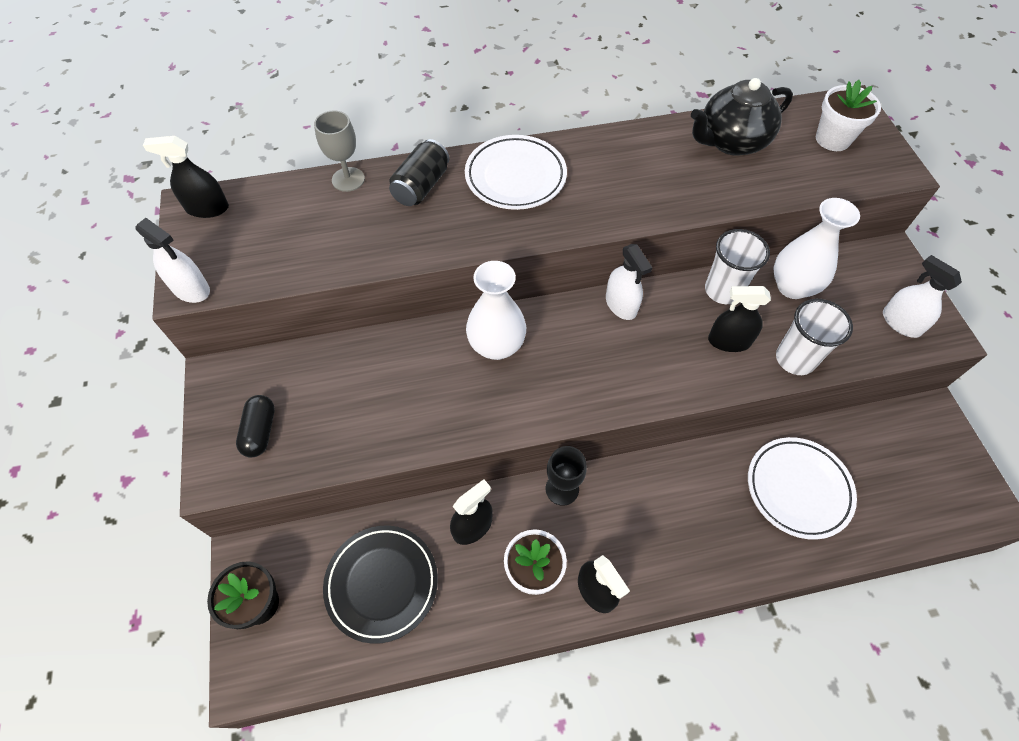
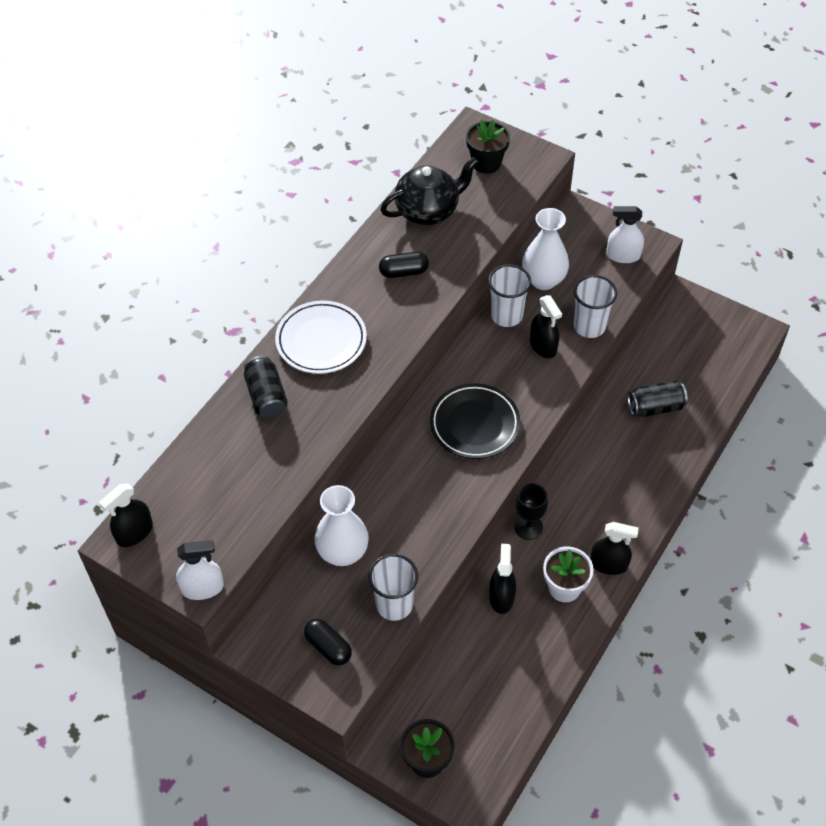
camera: 45 degrees left, 5 degrees down
(347, 446) = (394, 604): none -> white cup
(348, 179) = (209, 432): grey goblet -> none
(382, 584) = (487, 677): black plate -> black plate (474, 424)
(496, 346) = (411, 466): white vase -> white vase (343, 552)
(621, 305) = (457, 375): white spray bottle -> none
(650, 174) = (404, 272): none -> black capsule
(729, 341) = (543, 346): black spray bottle -> black spray bottle turned 75 degrees counterclockwise
(731, 142) = (428, 211): black teapot -> black teapot turned 135 degrees counterclockwise
(798, 489) = (655, 407): white plate -> black can
(832, 139) = (486, 163): white flower pot -> black flower pot

